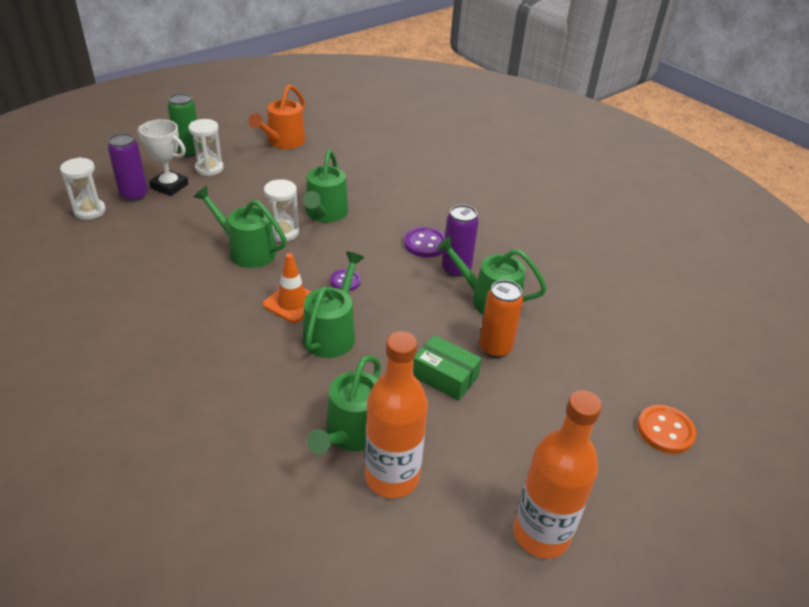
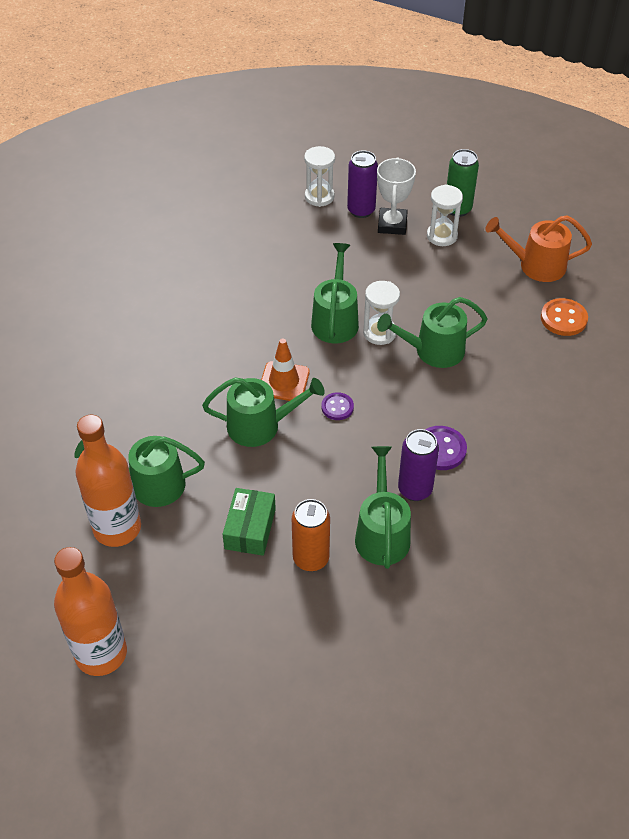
camera: 70 degrees right, 10 degrees up
(665, 431) = (270, 739): orange button -> orange button (563, 318)

